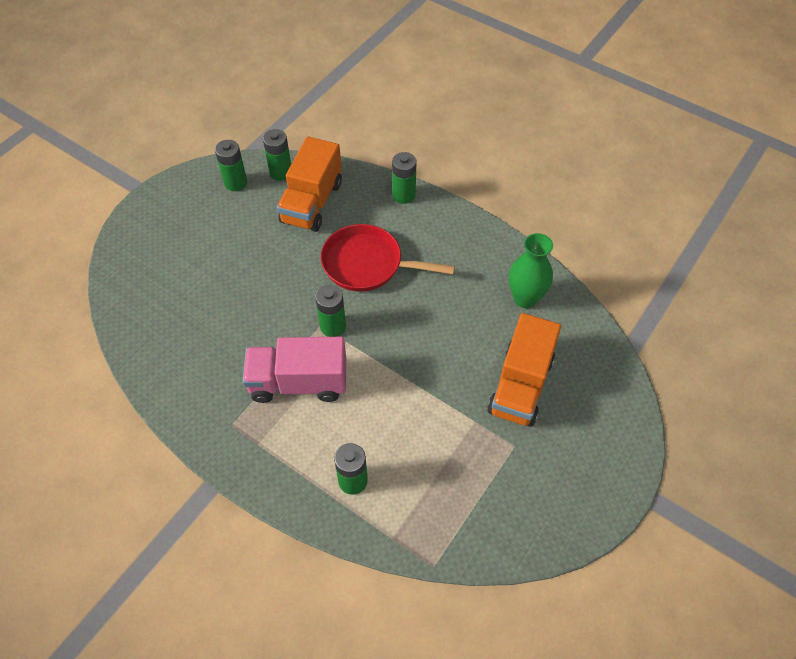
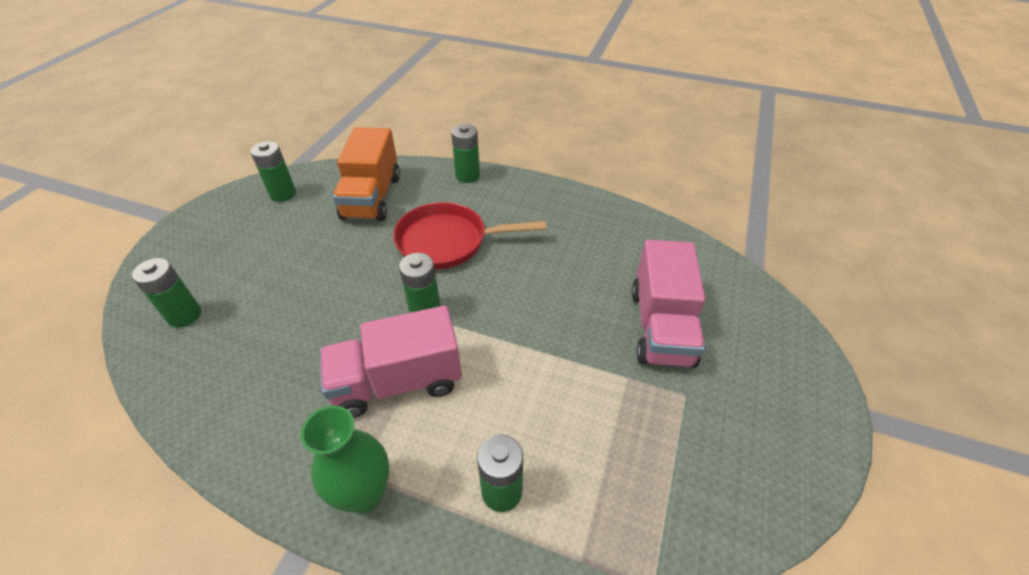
camera: 15 degrees left, 10 degrees down
(281, 172) = (332, 177): green battery -> green battery (184, 315)
(520, 385) = (661, 326): orange truck -> pink truck
(525, 298) = (626, 241): green vase -> green vase (365, 494)

